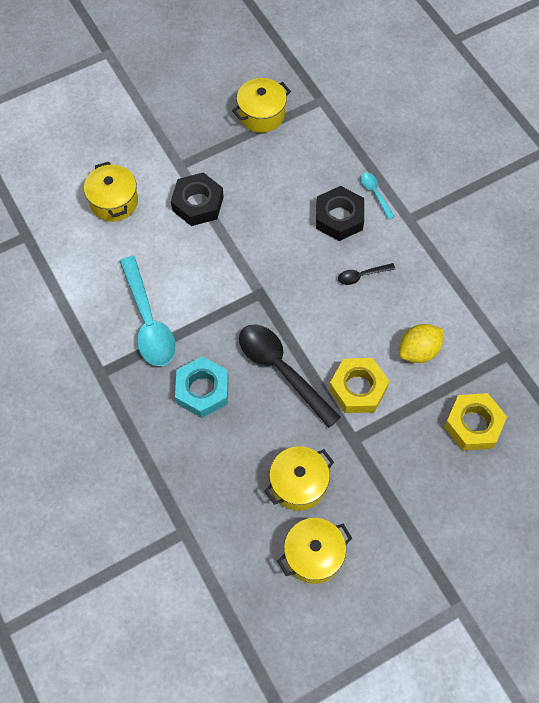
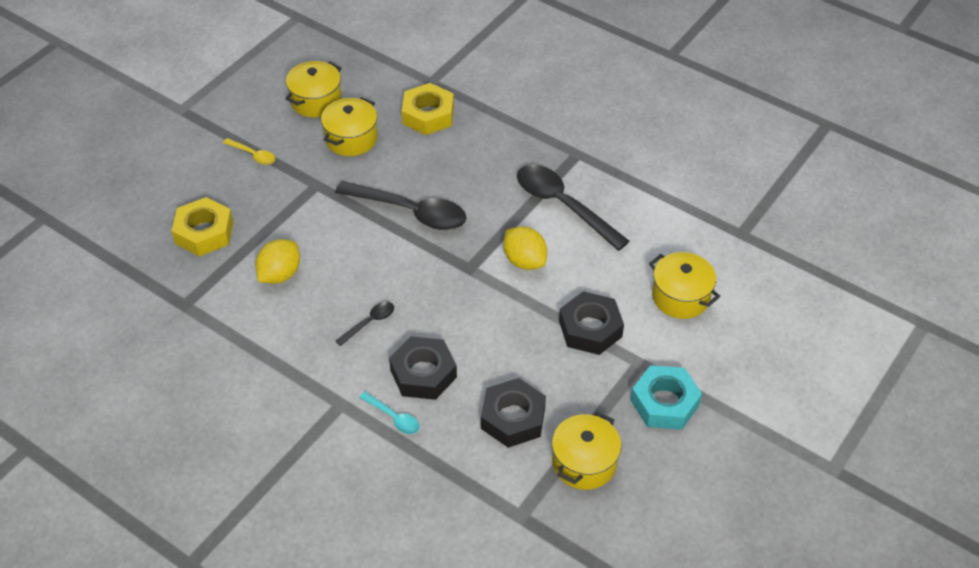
camera: 155 degrees right, 15 degrees down
(148, 321) = (563, 206): turquoise spoon -> black spoon
(202, 390) = (475, 172): turquoise nut -> turquoise nut (664, 403)
(212, 281) = (524, 261): none -> yellow lemon
(292, 161) = (513, 418): none -> black nut
(358, 388) = (329, 223): yellow nut -> yellow nut (428, 115)
(401, 504) = (253, 155): none -> yellow spoon

